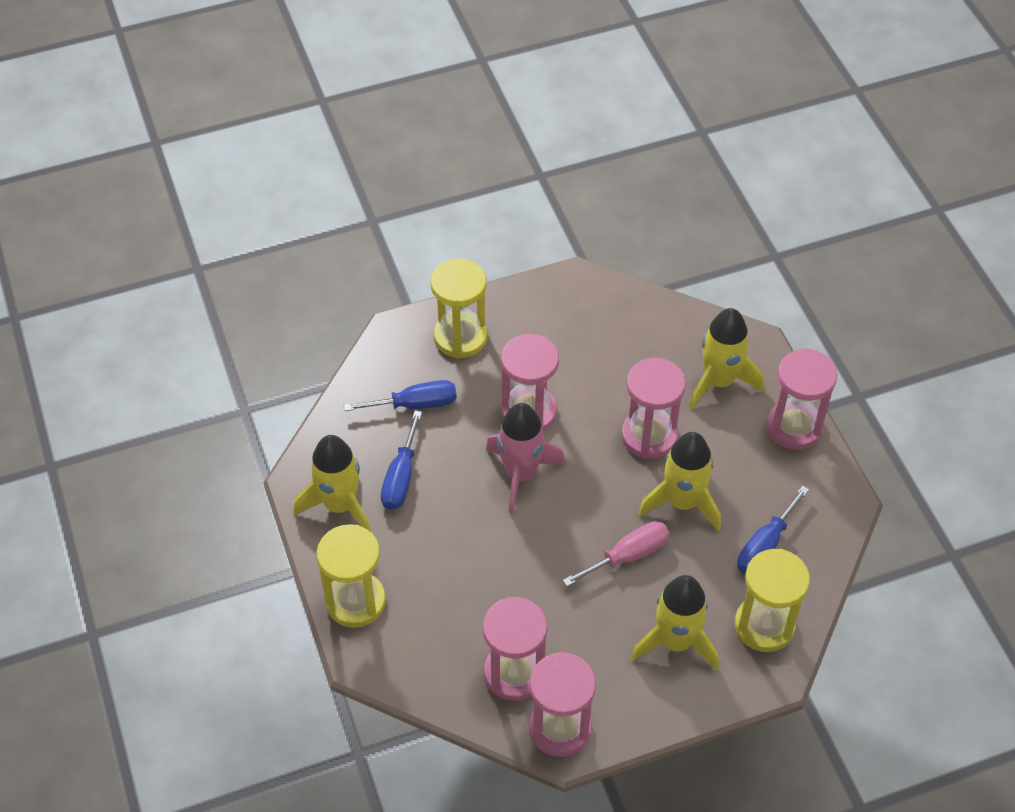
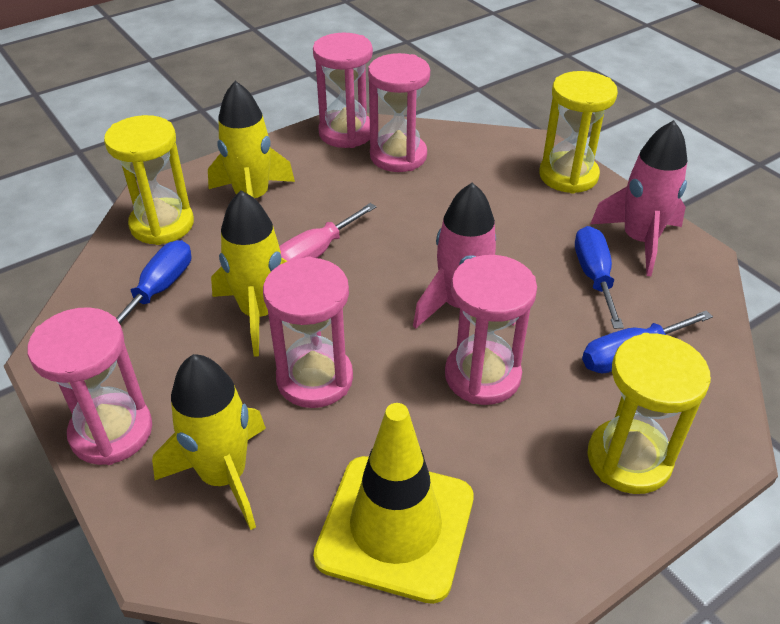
camera: 165 degrees right, 10 degrees down
(340, 505) = (639, 241): yellow rocket -> pink rocket
(619, 330) = (395, 527): none -> yellow traffic cone

